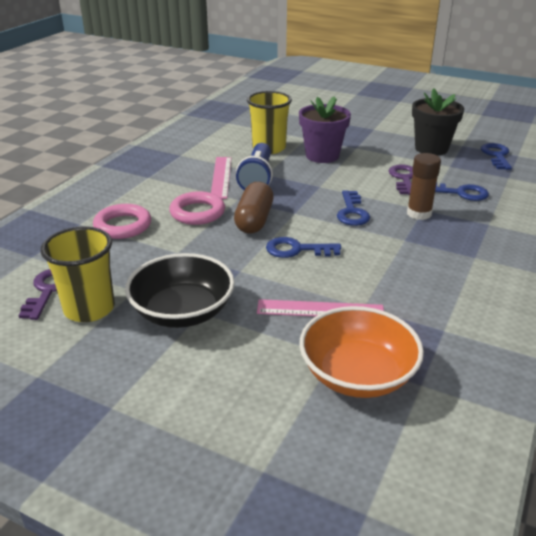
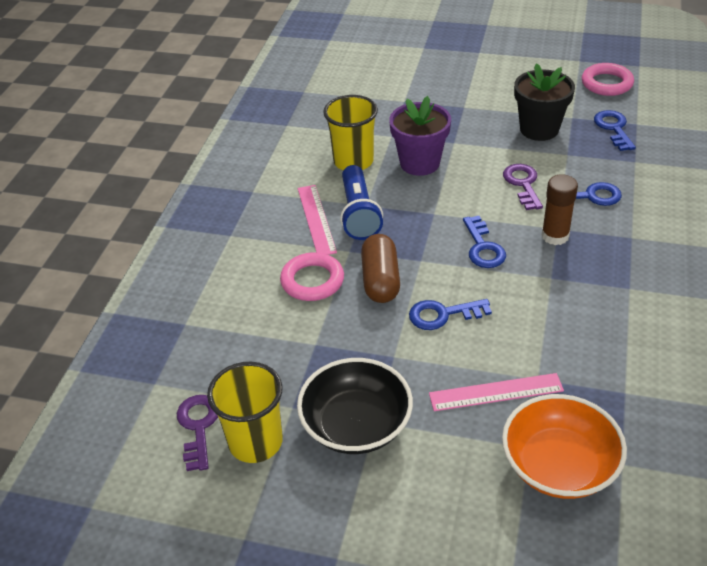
camera: 10 degrees left, 10 degrees up
(123, 226) = (236, 317): pink ring -> pink ring (606, 83)

